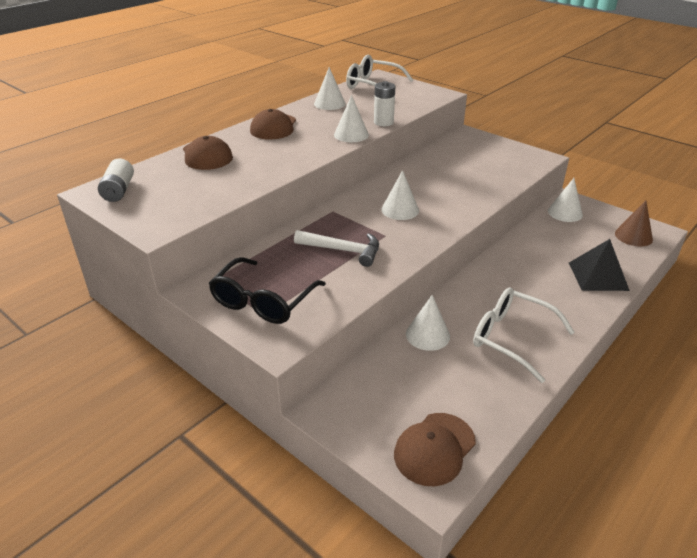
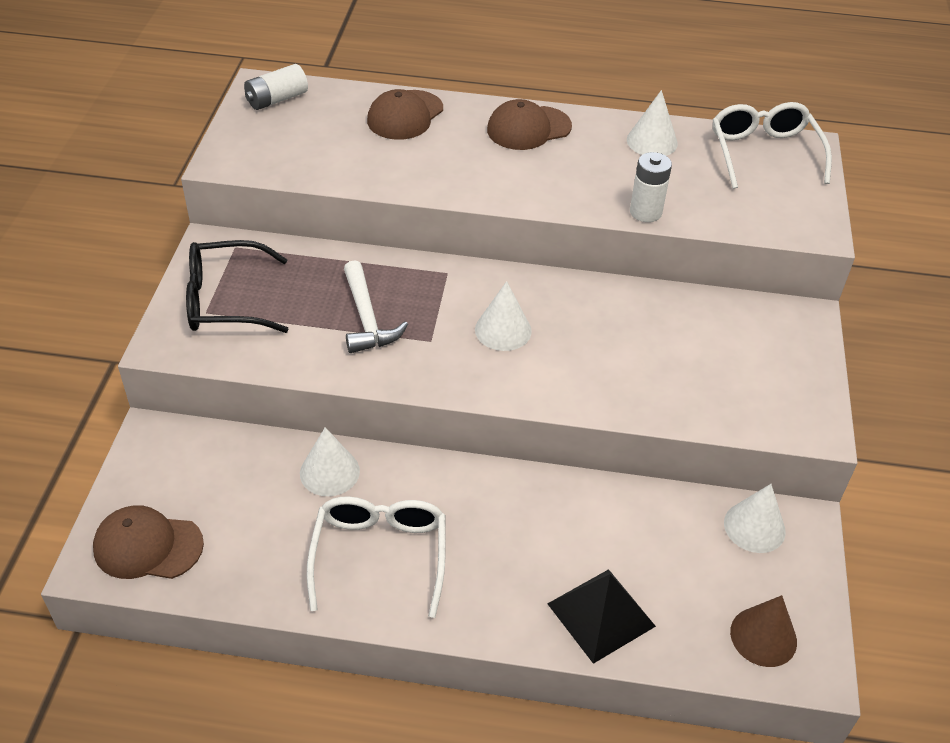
camera: 55 degrees right, 10 degrees up
(351, 135) = (575, 199): white cone -> none

